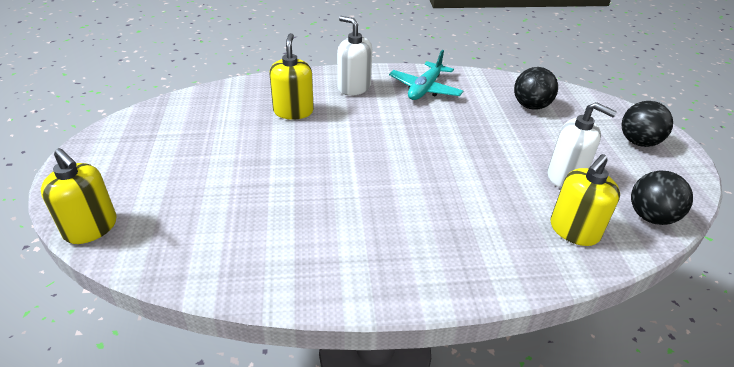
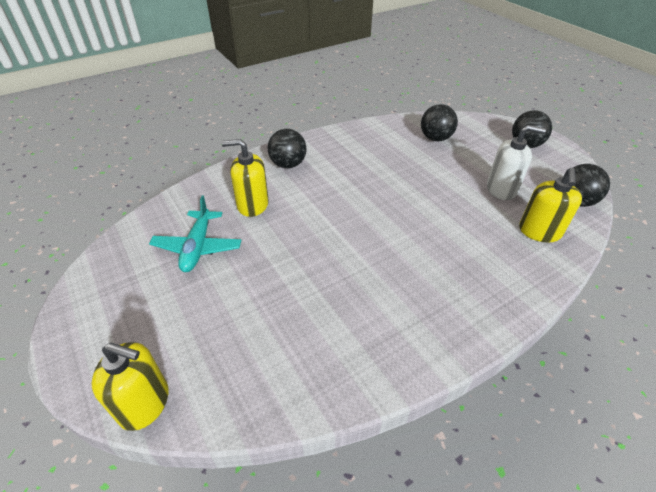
camera: 25 degrees left, 5 degrees up
(293, 111) = (252, 205): yellow soap dispenser -> yellow soap dispenser turned 60 degrees counterclockwise
(354, 87) = (288, 164): white soap dispenser -> black ball
(425, 89) = (347, 148): turquoise plane -> turquoise plane (198, 247)

